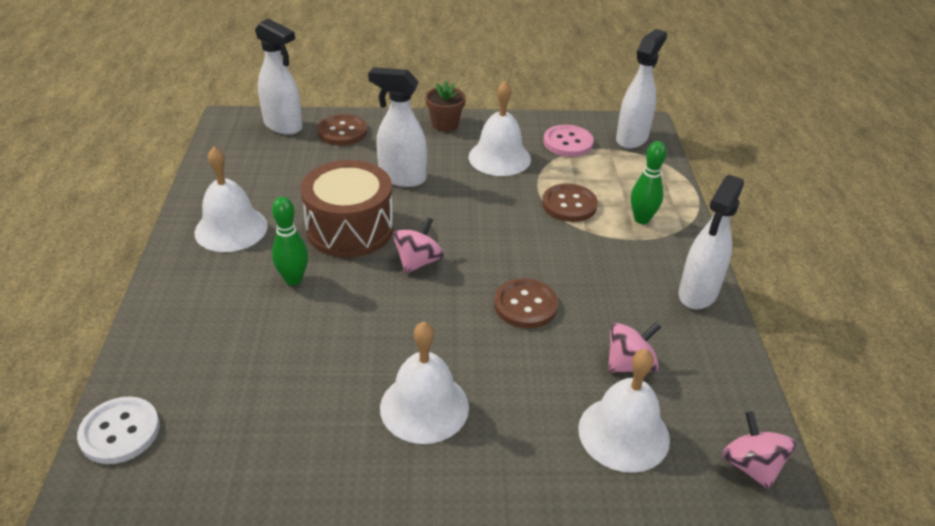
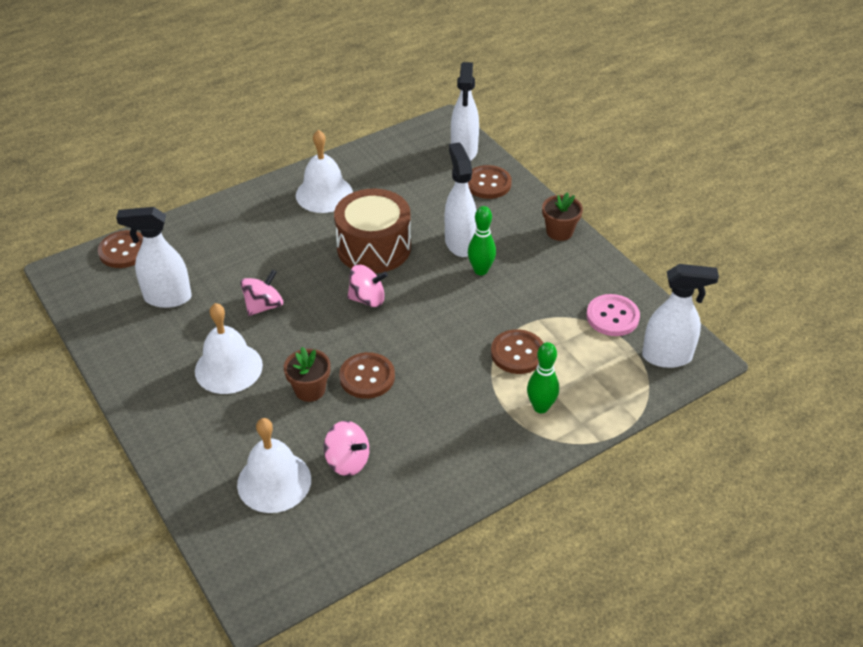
camera: 60 degrees right, 5 degrees up
(120, 432) = (124, 251): white button -> brown button
(293, 279) = (298, 249): green bowling pin -> green bowling pin (481, 270)
(499, 157) = (544, 284): white bell -> none
(511, 353) = (310, 390): none -> brown flower pot
(697, 294) = (467, 477): white spray bottle -> white spray bottle (167, 298)
(751, 466) = (291, 567): pink spinning top -> pink spinning top (264, 306)

